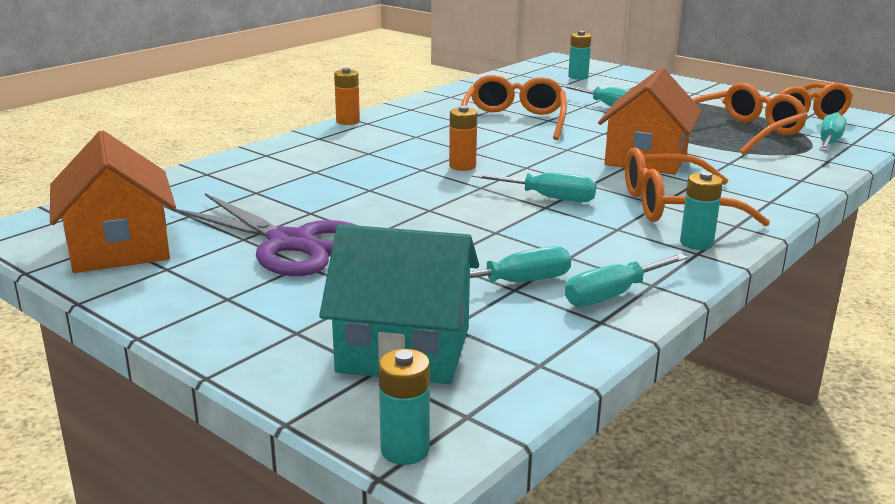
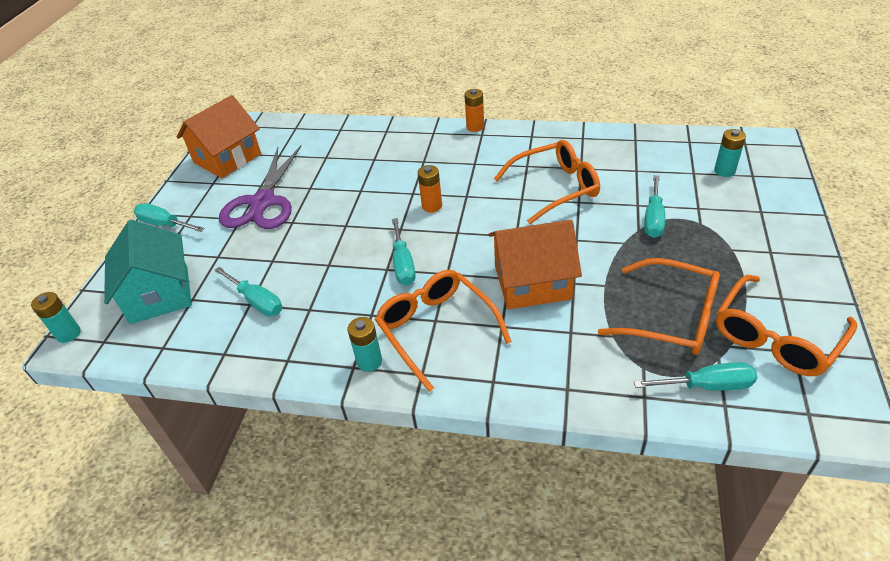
camera: 65 degrees right, 20 degrees up
(613, 295) = (261, 347): turquoise screwdriver -> turquoise screwdriver (164, 224)

